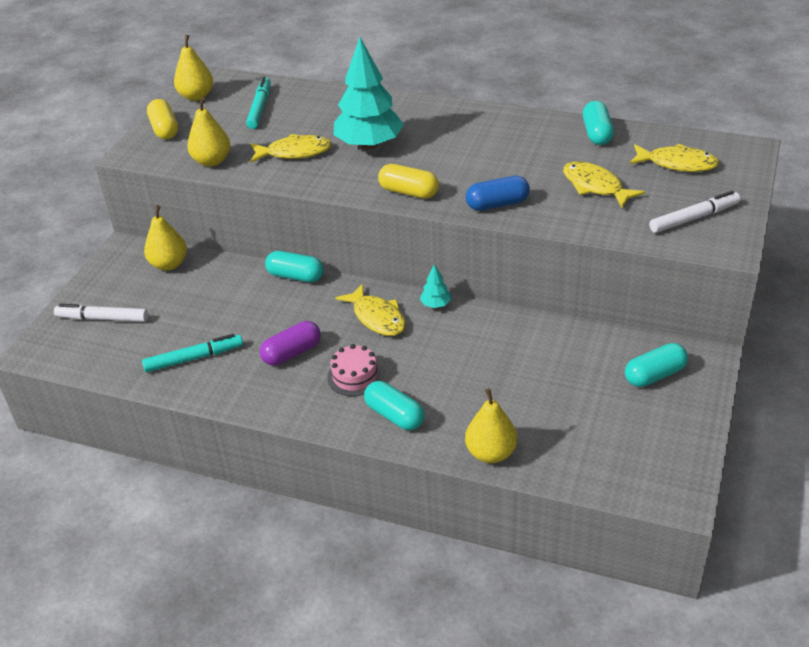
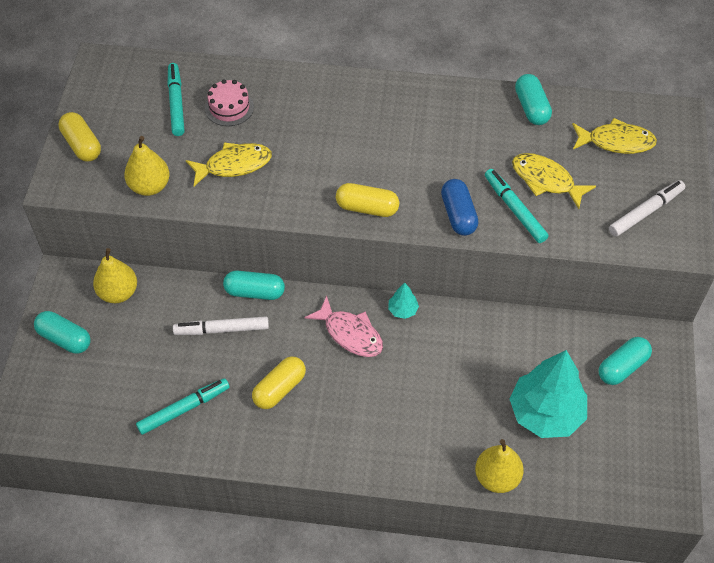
camera: 15 degrees left, 15 degrees up
(102, 318) = (72, 372): white marker -> white marker (222, 330)
(196, 96) = (100, 92): yellow pear -> none
(292, 353) = (279, 389): purple capsule -> yellow capsule
(355, 376) = (348, 408): pink cake -> pink cake (229, 107)
(369, 145) = (308, 146): turquoise tree -> turquoise tree (545, 413)
(377, 317) = (350, 334): yellow fish -> pink fish
(394, 415) = (398, 448): turquoise capsule -> turquoise capsule (65, 338)
(497, 204) = (458, 215): blue capsule -> blue capsule turned 75 degrees counterclockwise
(556, 205) = (514, 209): none -> turquoise marker

